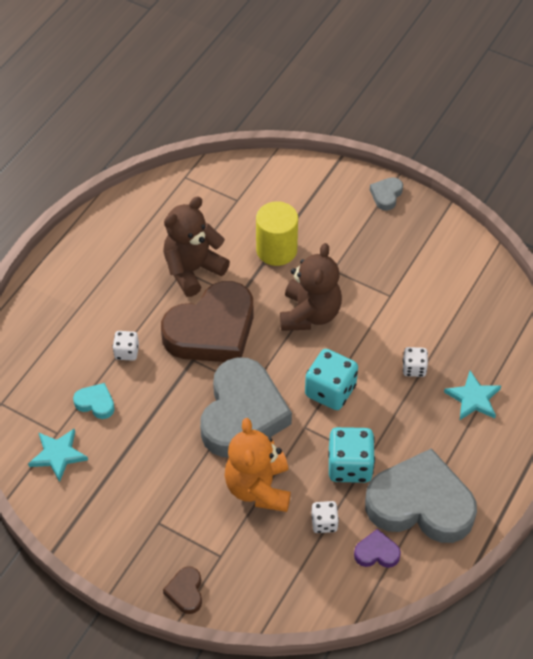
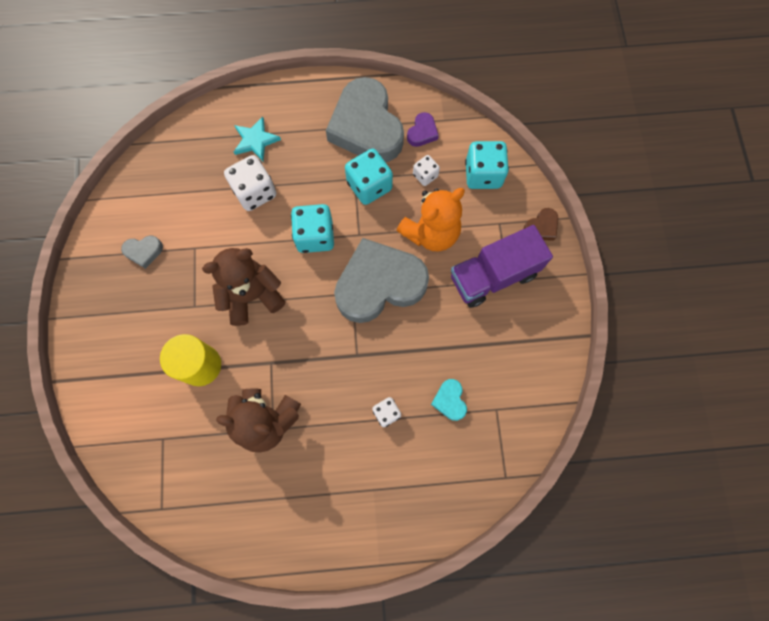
camera: 125 degrees left, 20 degrees up
(58, 455) = (513, 393): turquoise star -> none
(173, 512) = (493, 276): none -> purple truck
(212, 330) = (319, 360): brown heart -> none
(284, 578) = (483, 175): none -> turquoise dice
(376, 553) = (422, 132): purple heart -> purple heart turned 120 degrees counterclockwise
(386, 195) = (82, 314): grey heart -> grey heart (144, 251)
(414, 368) = (255, 192): white dice -> white dice, size x1.79

